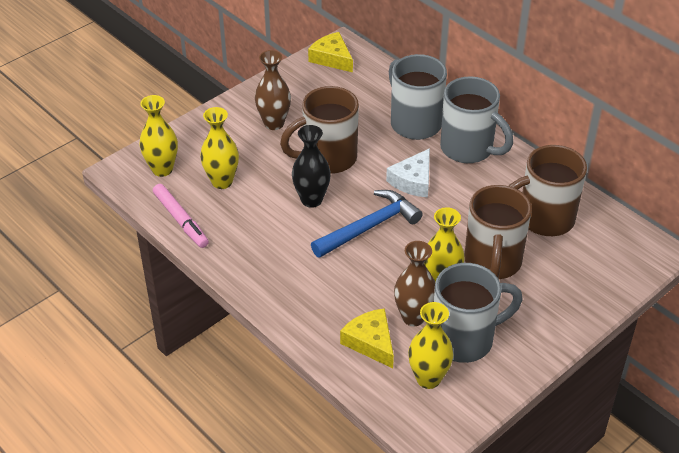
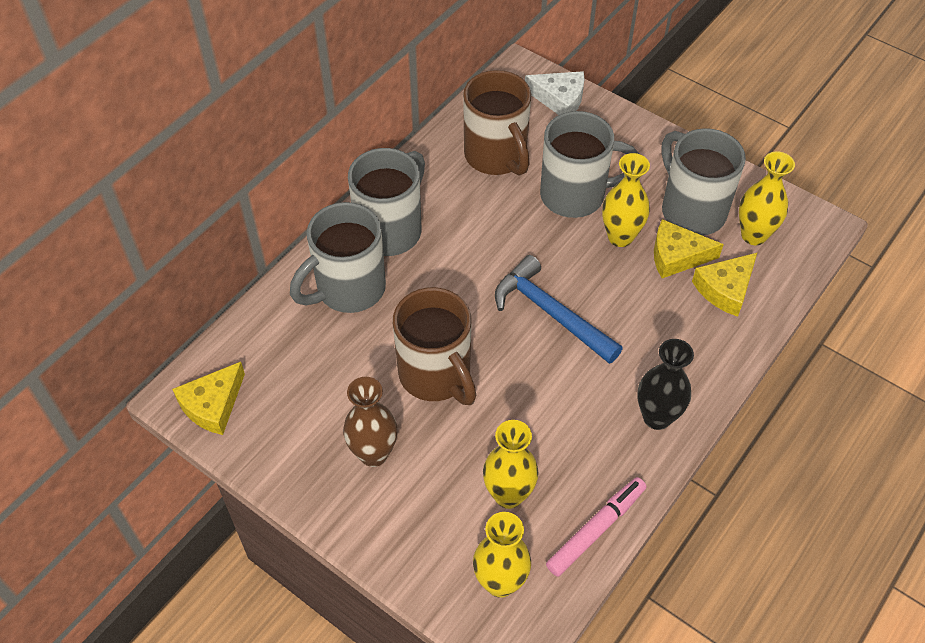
camera: 100 degrees left, 10 degrees up
(311, 200) = (519, 381): black vase -> black vase (657, 417)
(413, 181) = (460, 279): white cheese -> white cheese (560, 99)
(413, 317) = (677, 256): brown vase -> yellow cheese
(492, 263) = (575, 195): brown mug -> grey mug

